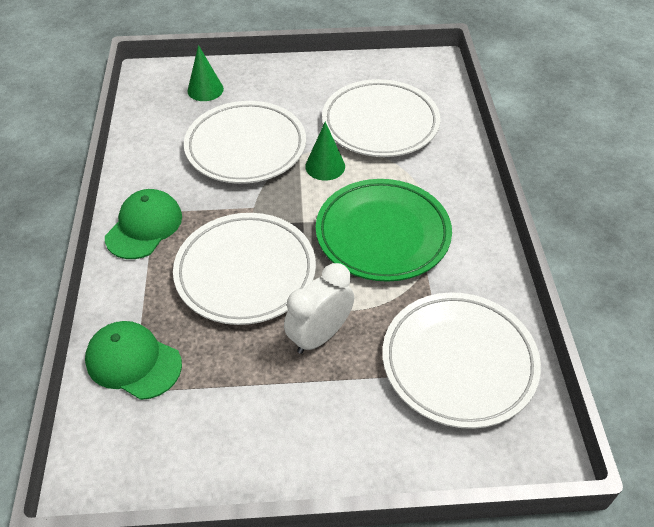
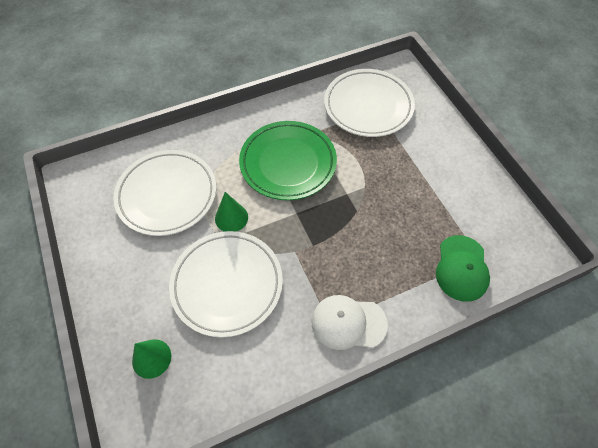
camera: 110 degrees left, 10 degrees up
(144, 226) = (348, 323): green cap -> white cap
(245, 272) = (358, 232): white plate -> none
(319, 336) = (386, 173): white clock -> none

